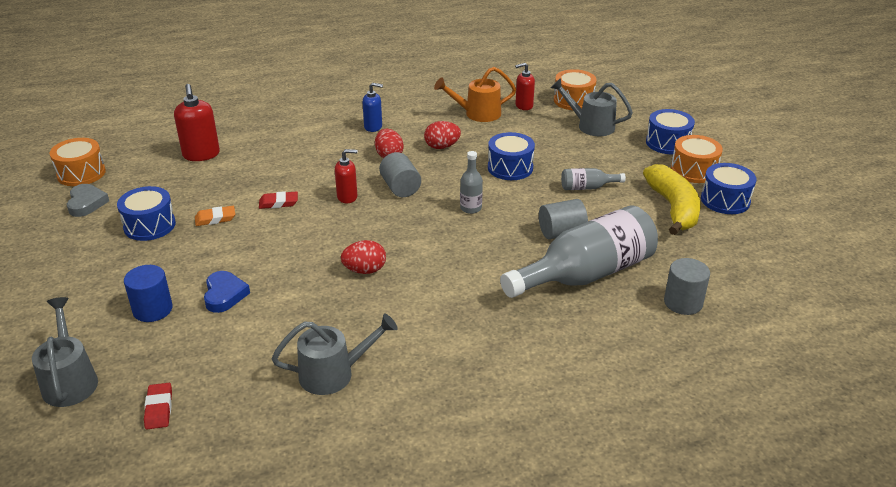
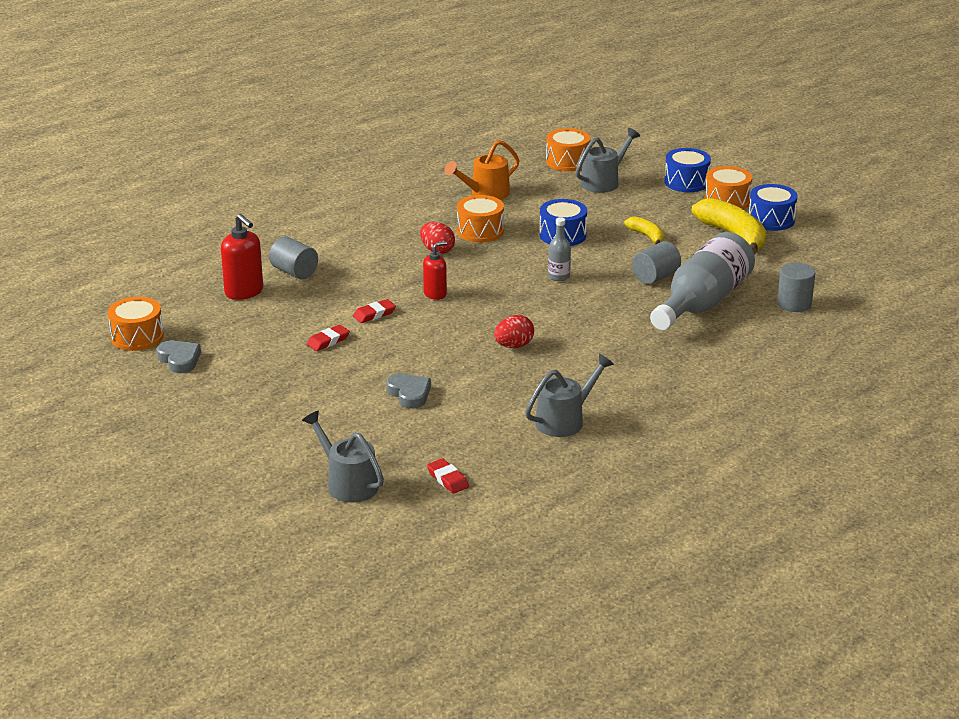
camera: 25 degrees left, 5 degrees down
(149, 225) = (270, 362): blue drum -> none
(152, 309) = (357, 420): blue cylinder -> none
(215, 218) = (328, 341): orange eraser -> red eraser
(224, 295) = (409, 394): blue heart -> grey heart
(373, 127) = (393, 228): blue soap dispenser -> none
(400, 188) = (477, 275): grey cylinder -> grey cylinder (294, 272)
(442, 146) = (480, 231): red egg -> orange drum
(523, 106) = (523, 176): red soap dispenser -> none
(587, 187) = (646, 236): grey bottle -> yellow banana
(590, 126) = (604, 182): grey watering can -> grey watering can turned 135 degrees clockwise

